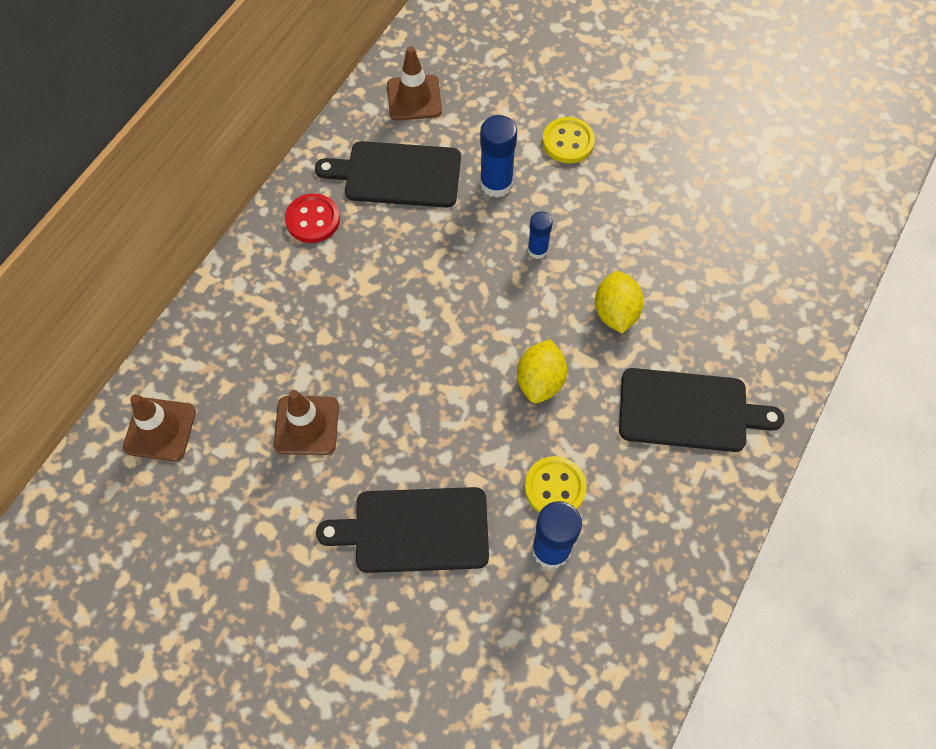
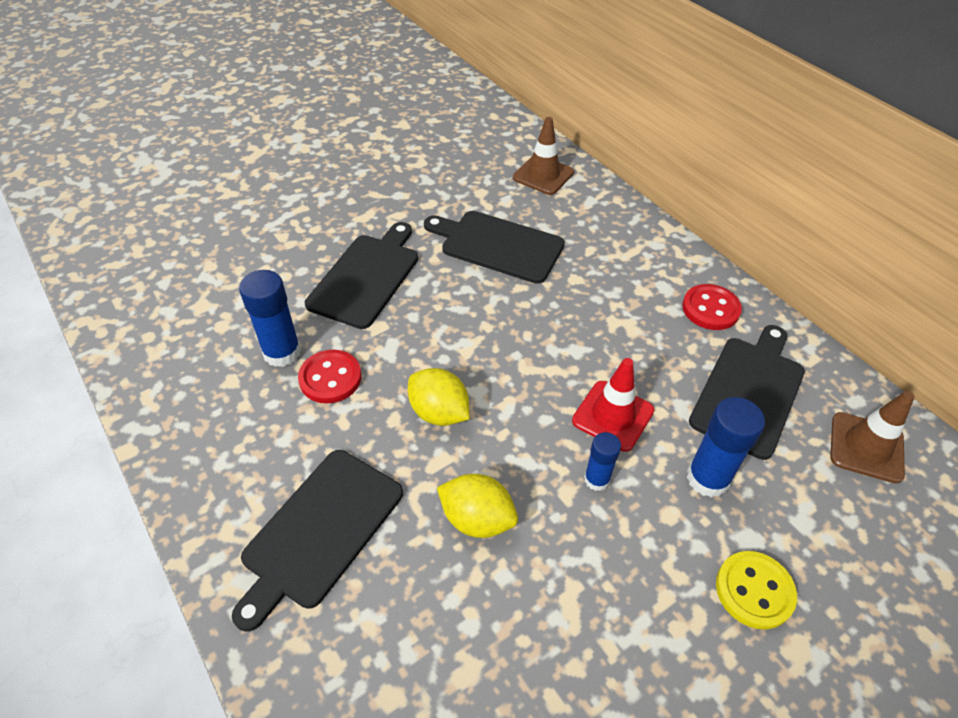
camera: 115 degrees right, 15 degrees down
(306, 425) = (497, 245): brown traffic cone -> black cutting board
(473, 257) = (613, 416): none -> red traffic cone
(555, 487) = (330, 378): yellow button -> red button

